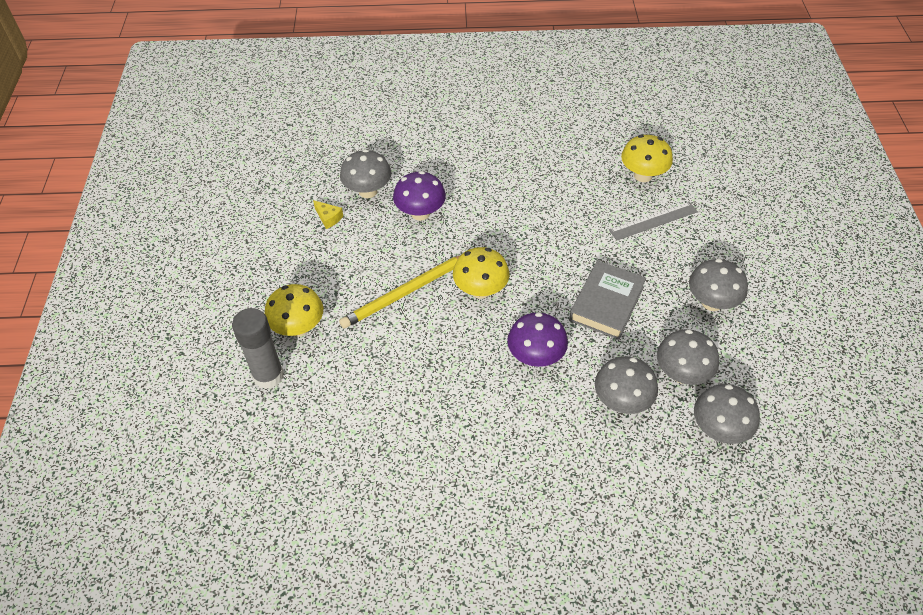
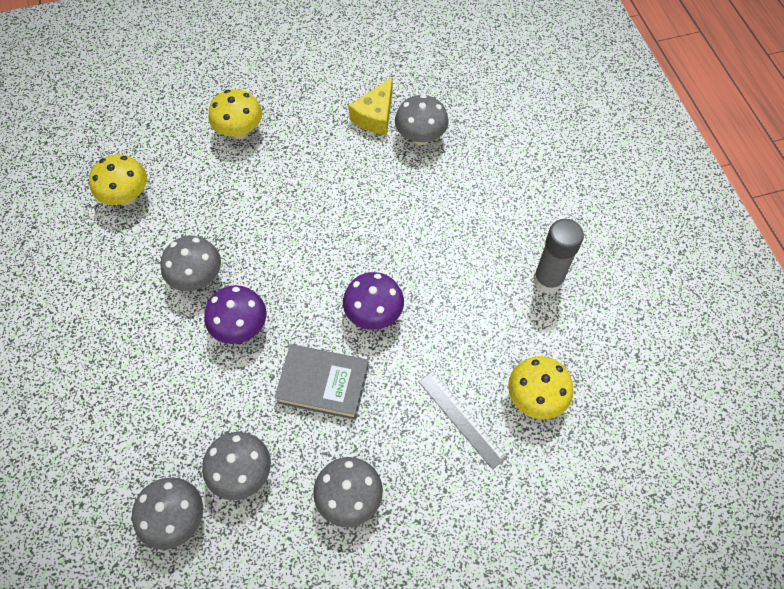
camera: 75 degrees right, 10 degrees up
(268, 375) = (186, 126): grey glue stick -> grey glue stick (548, 280)
(328, 218) = (375, 116): yellow cheese -> yellow cheese, size x1.79
(406, 292) = (297, 201): yellow pencil -> none
(420, 213) = (404, 188): purple mushroom -> purple mushroom (374, 314)
(480, 290) = (314, 262): yellow mushroom -> yellow mushroom (127, 196)
(622, 401) = (198, 416): grey mushroom -> grey mushroom (197, 278)

